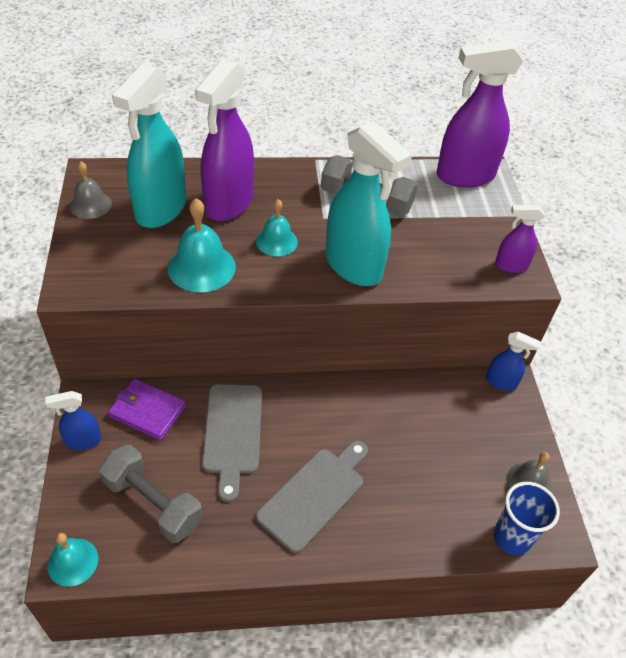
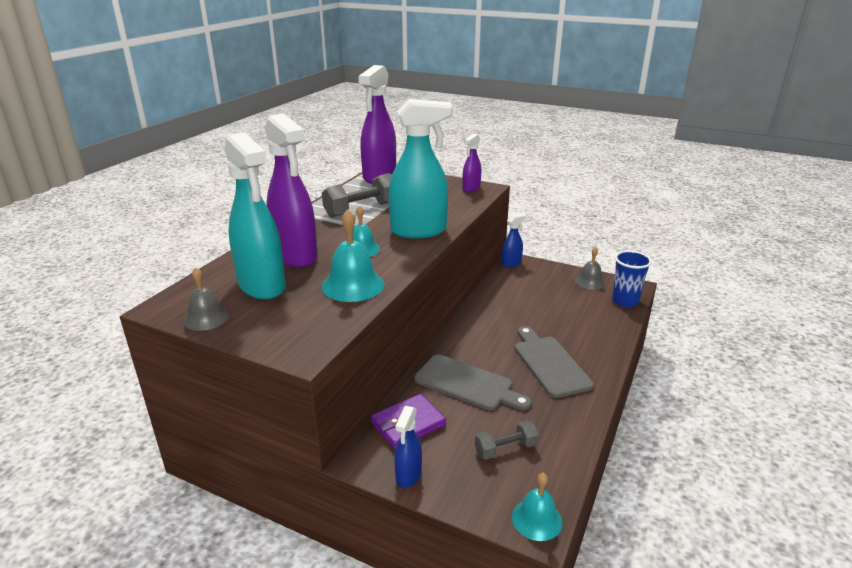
camera: 55 degrees left, 20 degrees down
(153, 503) = (505, 449): grey dumbbell -> grey dumbbell, size x0.60

